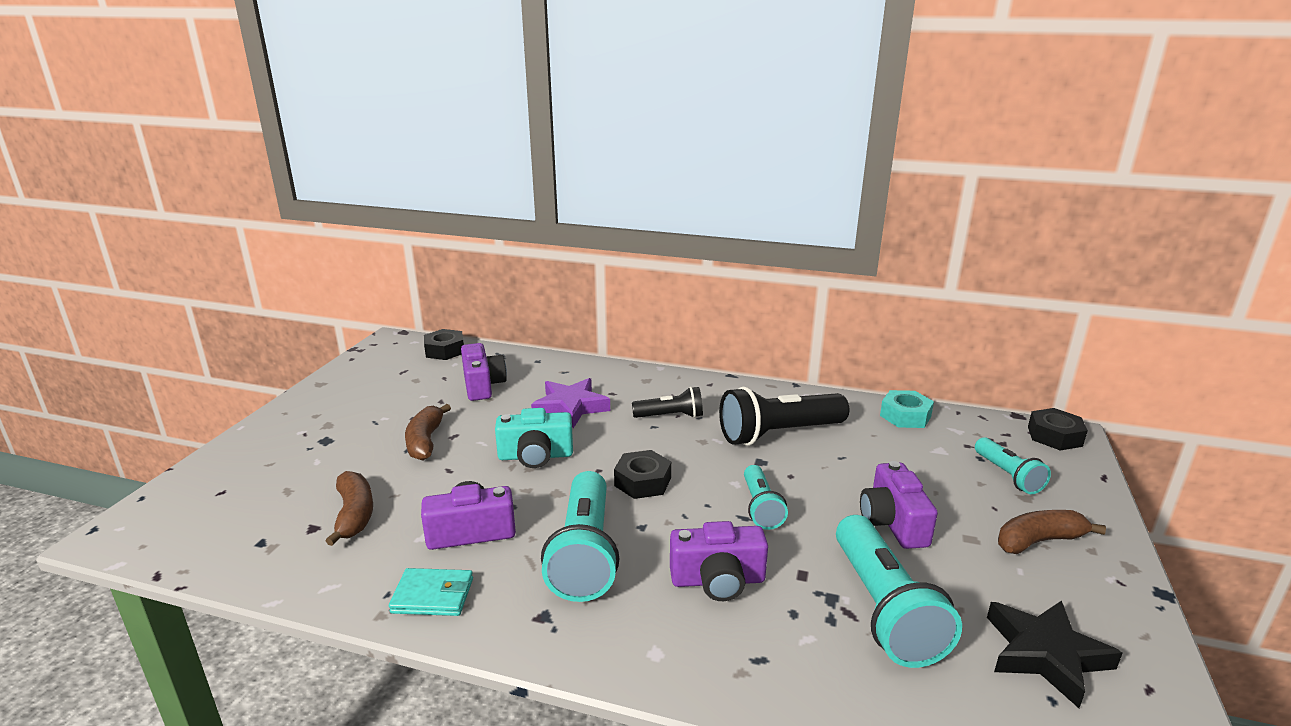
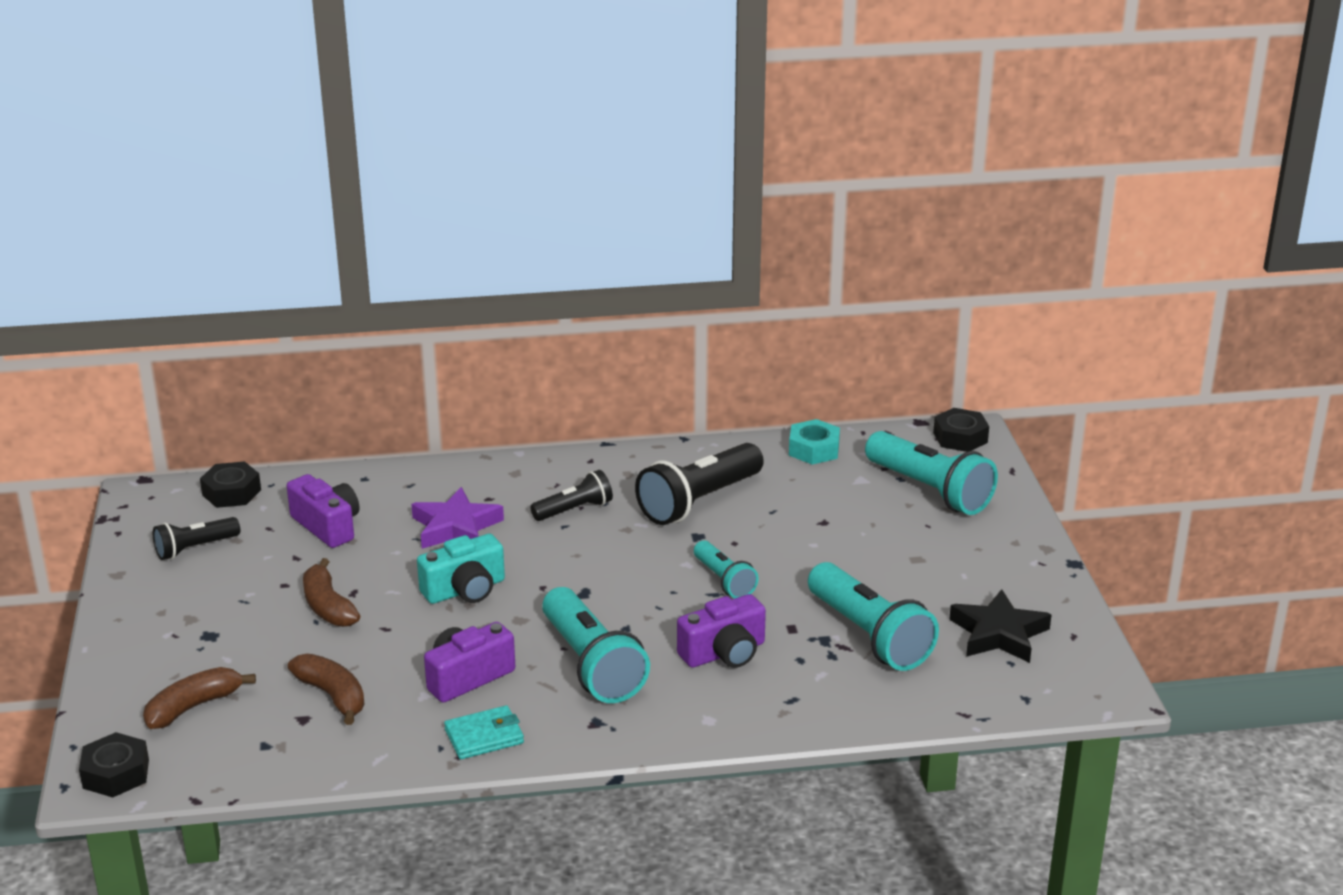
camera: 25 degrees left, 5 degrees up
(384, 379) = (195, 548): none -> black flashlight
(642, 482) = (596, 586): black nut -> black nut (116, 773)
(893, 523) = (847, 563): purple camera -> none
(1008, 476) = (930, 491): turquoise flashlight -> turquoise flashlight, size x1.76
(1039, 541) = (972, 546): brown banana -> brown banana (193, 706)

